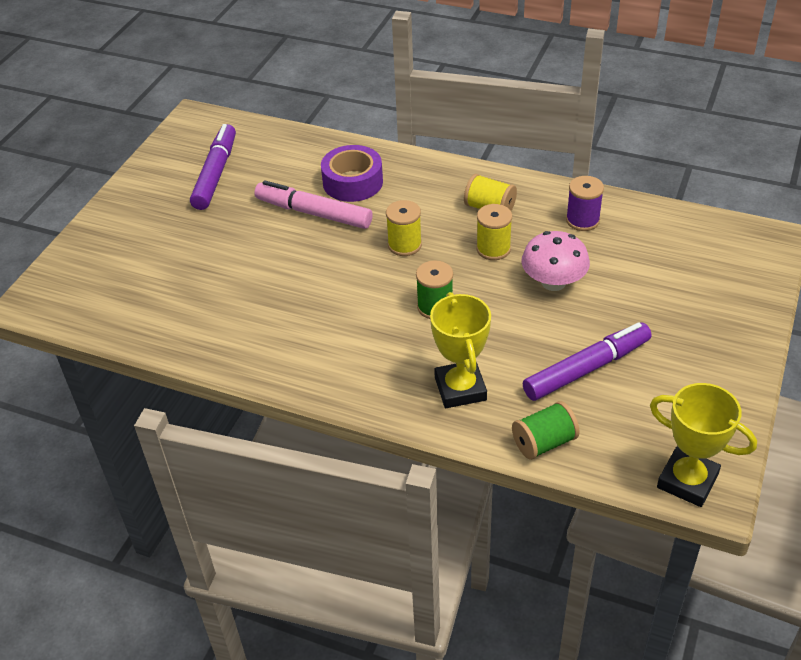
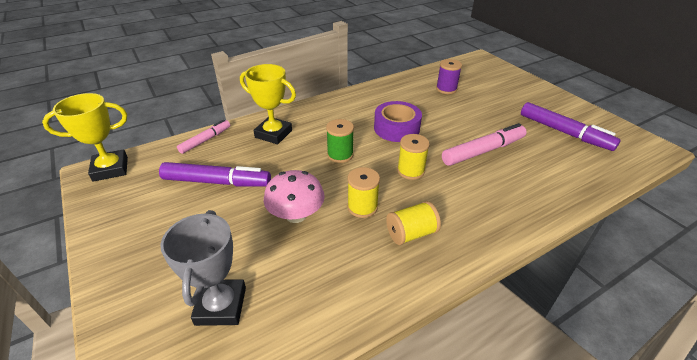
camera: 125 degrees right, 5 degrees down
(352, 182) = (508, 181): purple tape -> purple tape (396, 128)
(544, 442) = (205, 140): green spool -> pink marker
(582, 220) = (338, 281): purple spool -> purple spool (446, 89)
(587, 369) = (217, 182): purple marker -> purple marker turned 90 degrees counterclockwise
(677, 261) = (221, 306): none -> grey trophy

